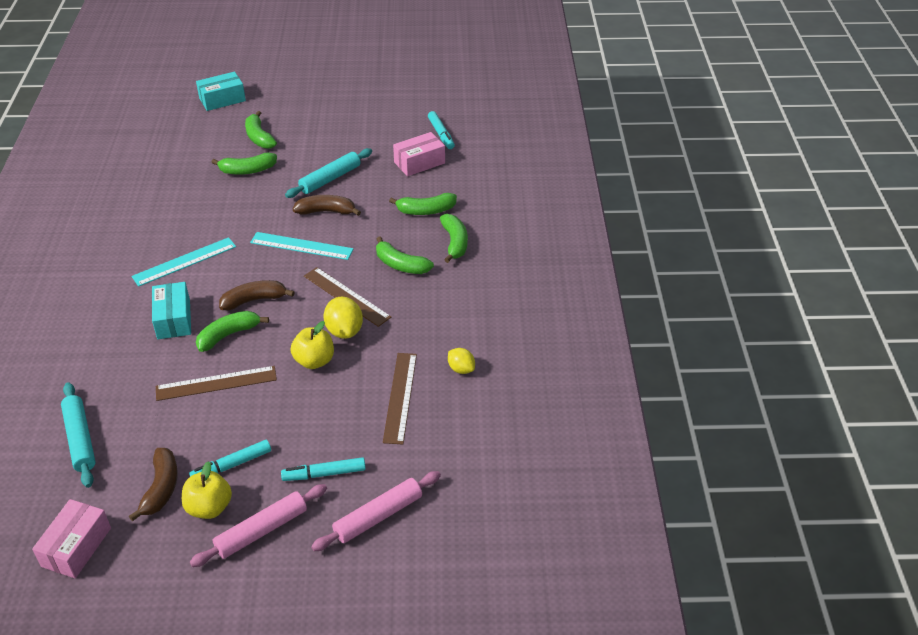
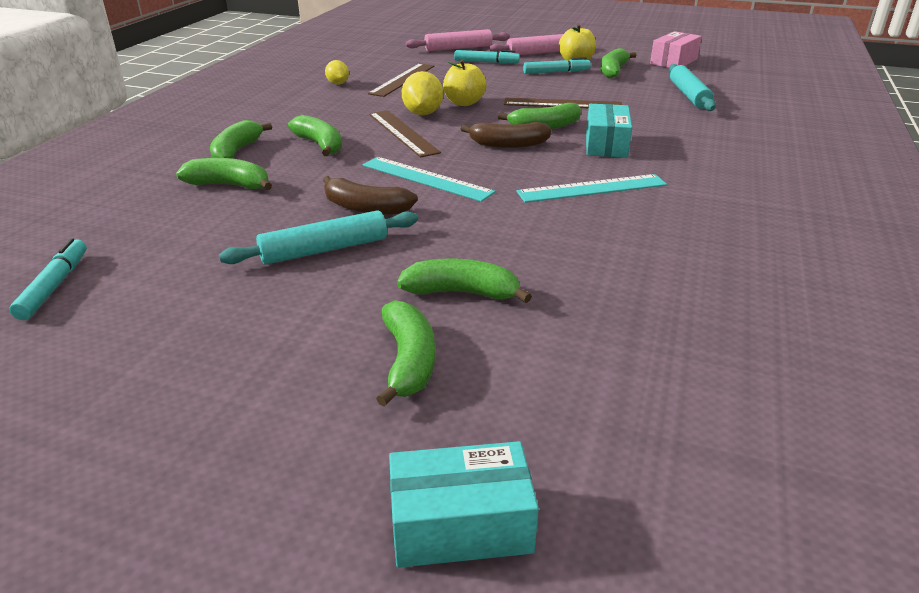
camera: 160 degrees left, 10 degrees down
(161, 488) = (613, 71): brown banana -> green banana
(419, 163) = (158, 245): pink box -> none

